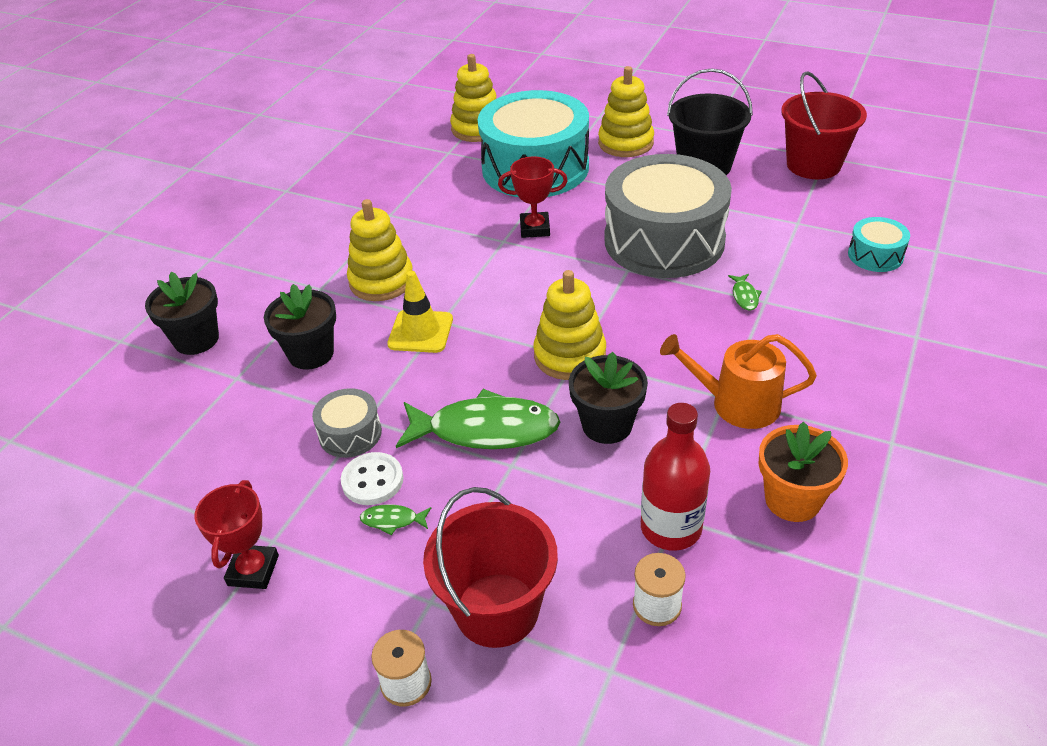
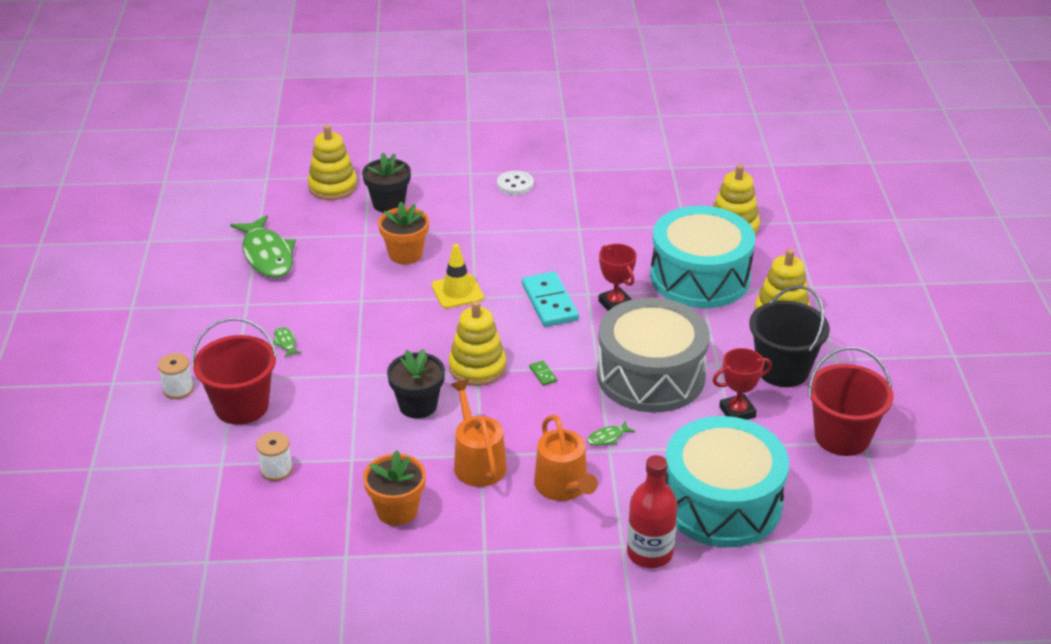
camera: 60 degrees right, 5 degrees down
(253, 570) = (223, 306): red trophy -> red trophy (737, 412)
(311, 354) = (405, 254): black flower pot -> orange flower pot
(350, 433) = (345, 299): grey drum -> none
(372, 480) = (312, 323): white button -> white button (515, 184)
(381, 281) = (499, 254): yellow stacking toy -> yellow stacking toy (333, 187)
(485, 430) = (381, 353): green fish -> green fish (267, 255)
(496, 270) = (549, 302): none -> turquoise domino
(615, 310) = (543, 374): none -> green domino
(671, 528) = (341, 460): red bottle -> red bottle (649, 553)
(808, 350) = (563, 487): none -> orange watering can
(875, 255) = (721, 503): turquoise drum -> turquoise drum, size x2.33

